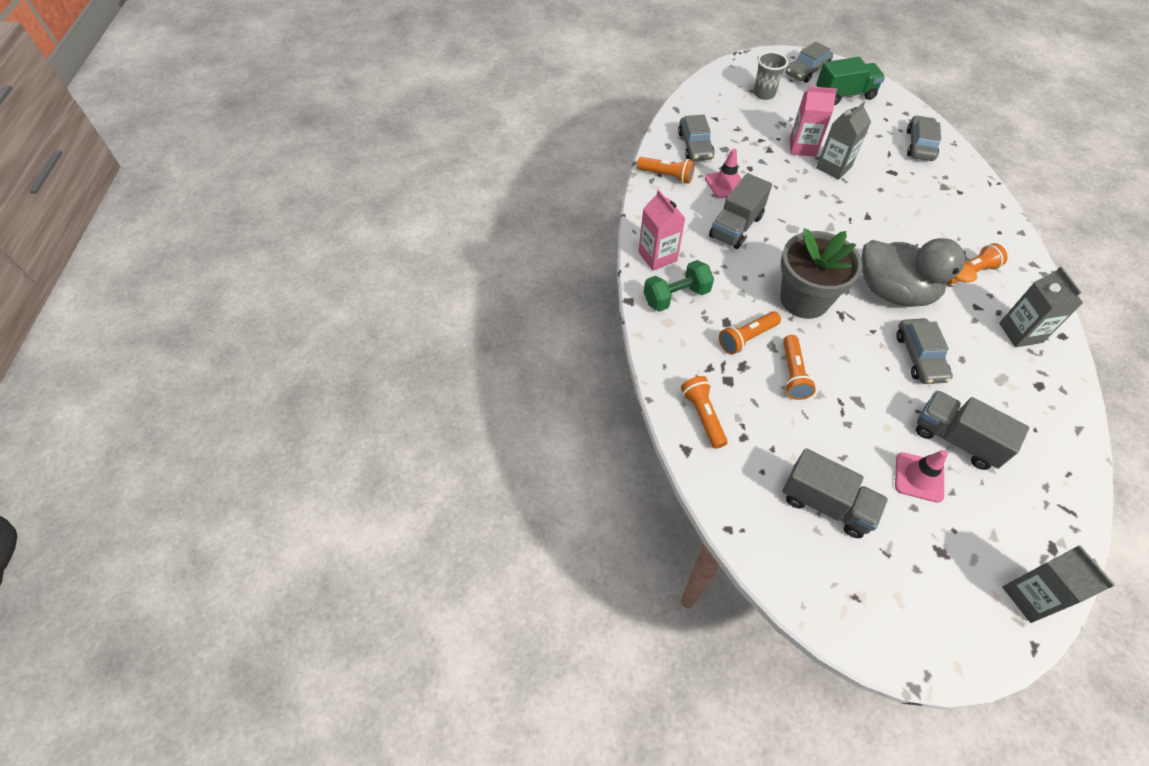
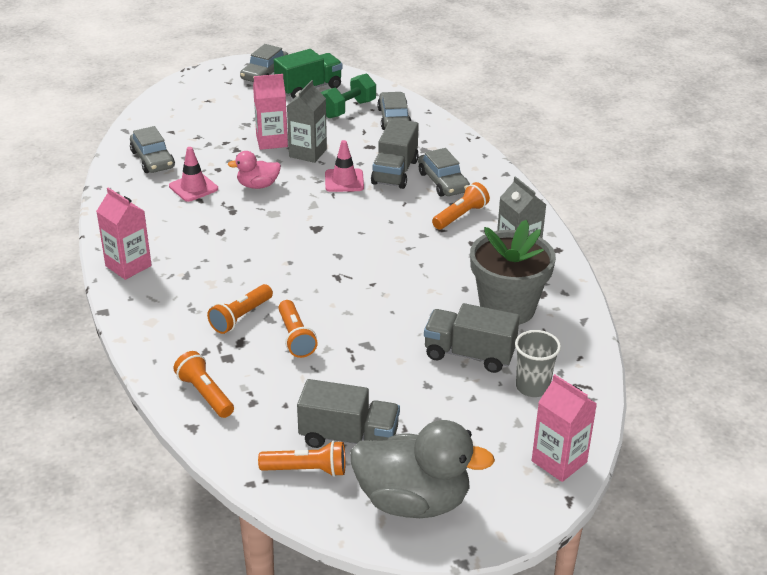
camera: 20 degrees left, 20 degrees down
(666, 176) = (125, 192): orange flashlight -> orange flashlight (306, 470)
(676, 296) = (156, 297): green dumbbell -> green dumbbell (348, 109)
(736, 227) = (211, 223): grey truck -> grey truck (395, 172)
(764, 94) = (221, 101): grey cup -> grey cup (532, 387)
(783, 194) = (258, 185): none -> pink duck
(804, 299) = (296, 272): grey flower pot -> grey flower pot (507, 308)
(893, 292) = (388, 247): grey duck -> grey duck (413, 501)
(919, 357) = (422, 295): grey car -> grey car (443, 182)
(919, 477) = (438, 393): pink traffic cone -> pink traffic cone (344, 181)
(1030, 596) = (559, 461): grey carton -> pink carton

